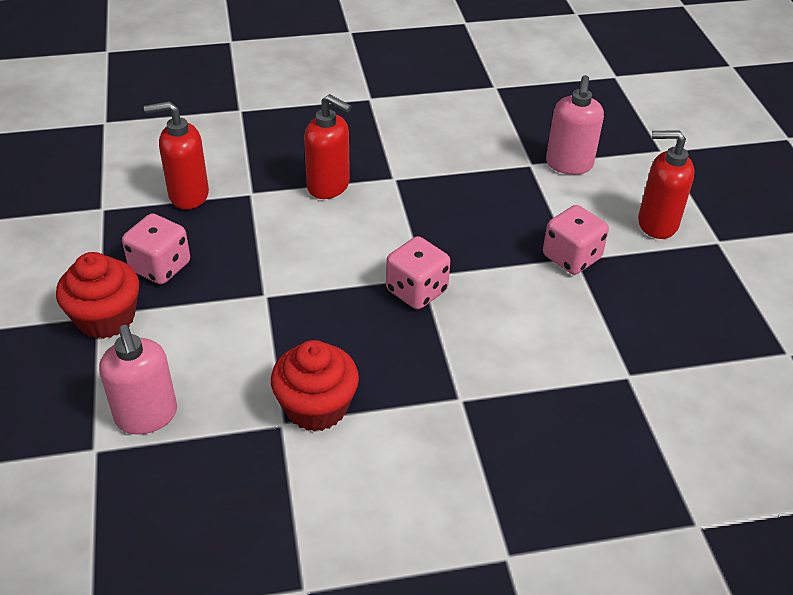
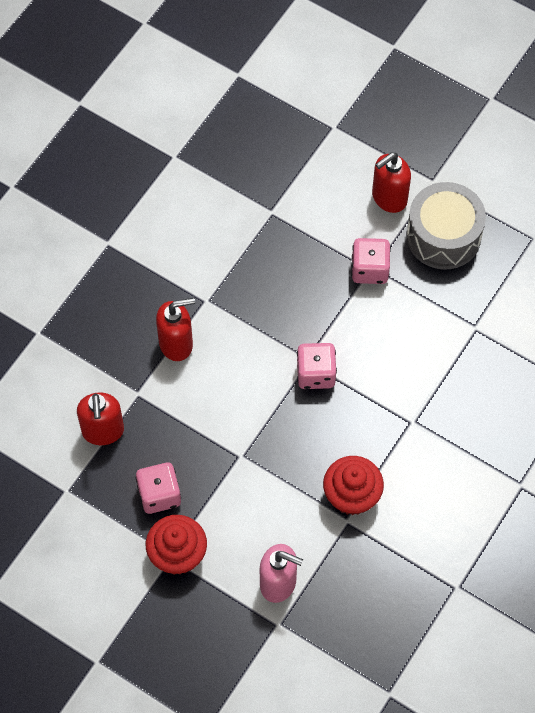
camera: 45 degrees left, 20 degrees up
(188, 195) = (103, 431): red soap dispenser -> red soap dispenser turned 45 degrees counterclockwise
(569, 164) = (294, 191): pink soap dispenser -> none
(681, 284) = (443, 236): none -> grey drum

